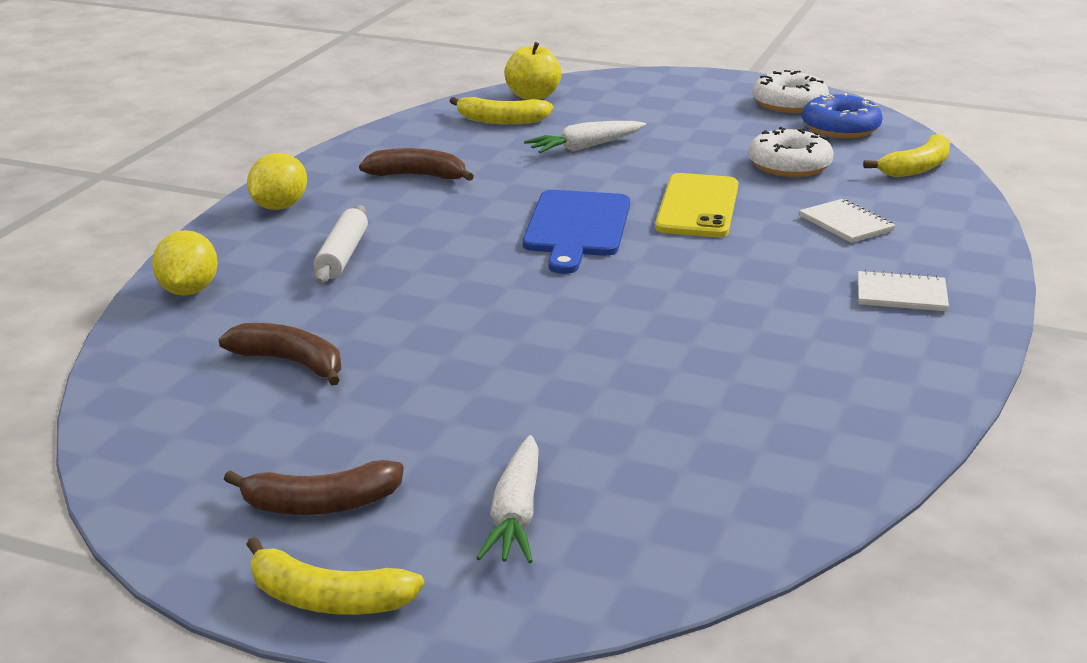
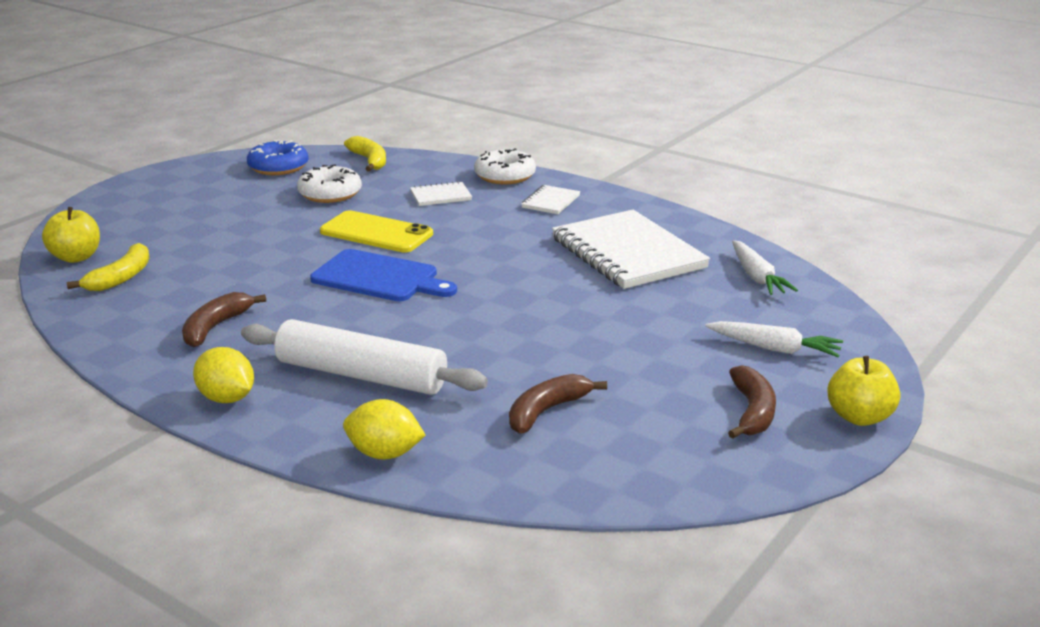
camera: 75 degrees left, 0 degrees up
(327, 600) = (859, 417): yellow banana -> yellow apple
(342, 255) = (361, 375): white rolling pin -> white rolling pin, size x1.74
(585, 147) = (222, 253): white carrot -> white carrot (757, 277)
(766, 370) = (628, 253): none -> white notebook
(789, 104) = (212, 173): white donut -> white donut (505, 176)

